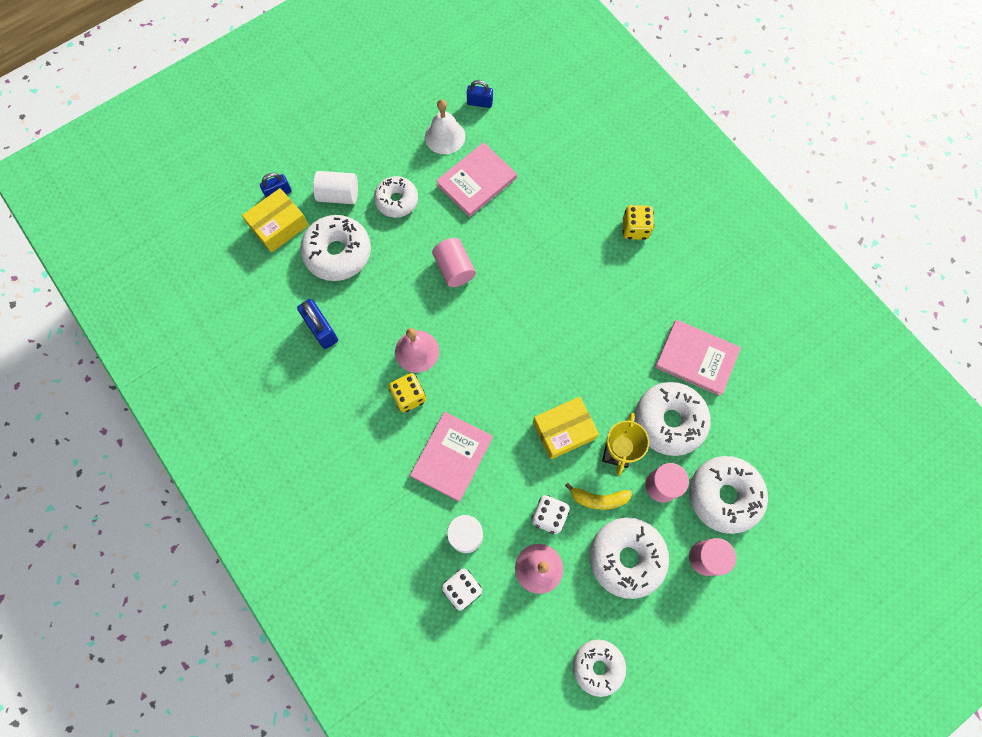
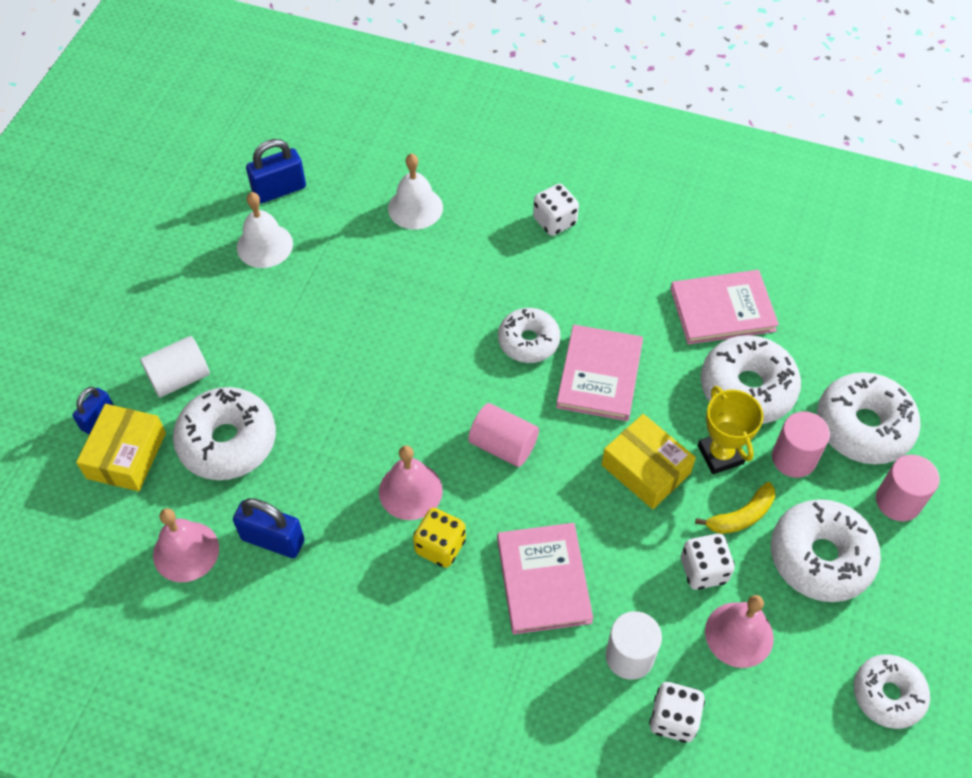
camera: 35 degrees left, 15 degrees down
(272, 305) = (186, 551): none -> pink bell
(397, 200) = (258, 343): white donut -> white donut (528, 341)
(454, 268) = (385, 376): pink cylinder -> pink cylinder (503, 445)
(476, 181) = (339, 271): pink book -> pink book (599, 375)
(480, 103) = (279, 190): blue padlock -> blue padlock, size x1.53
(554, 165) = (415, 208): none -> white bell
(564, 430) = (645, 469): yellow box -> yellow box turned 75 degrees counterclockwise
(635, 229) = (554, 221): yellow dice -> white dice

